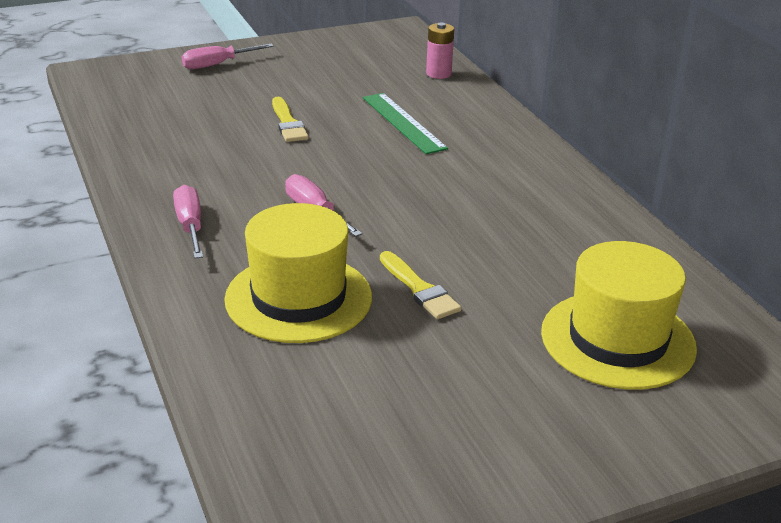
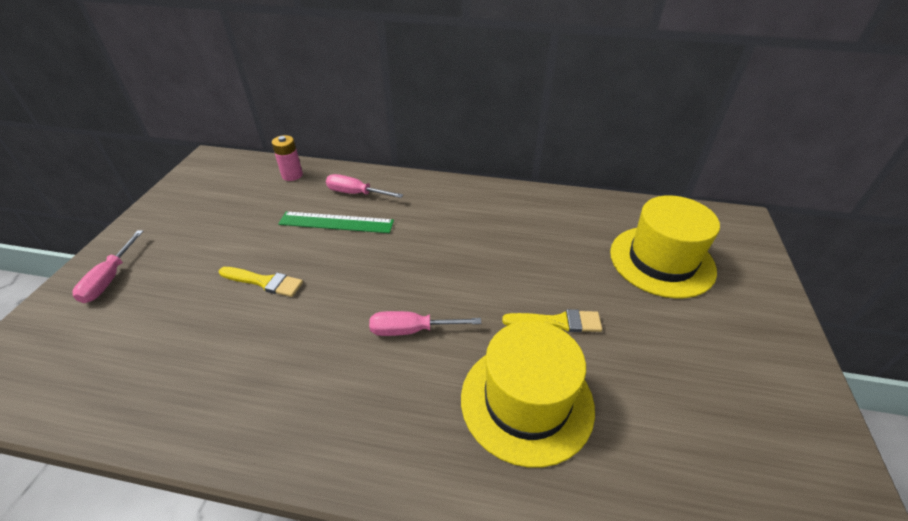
camera: 55 degrees left, 10 degrees up
(190, 226) = (360, 430): pink screwdriver -> pink screwdriver (356, 193)

